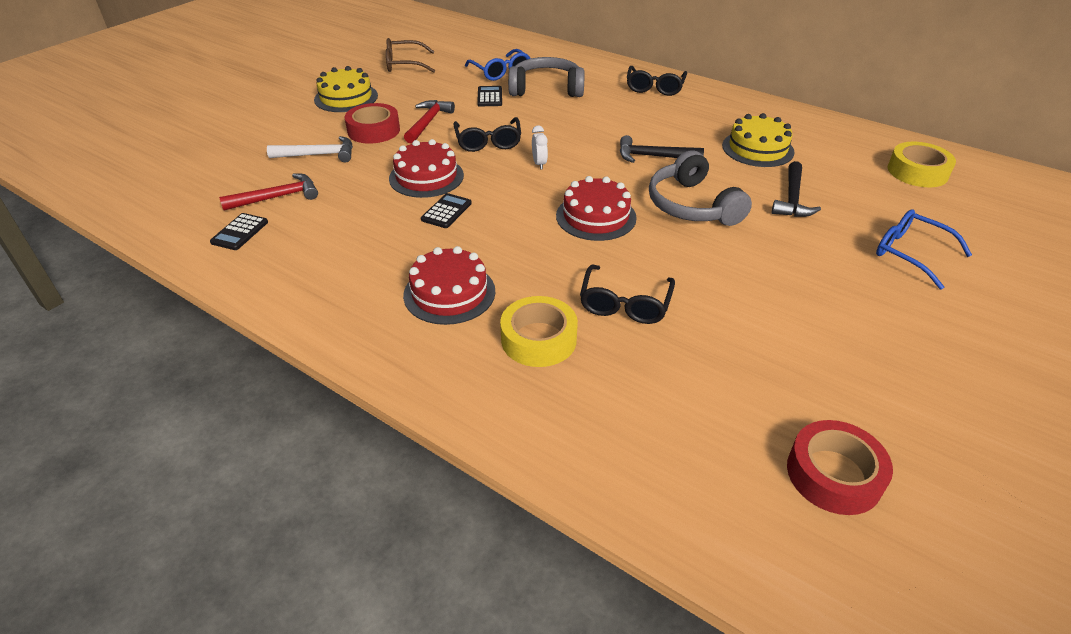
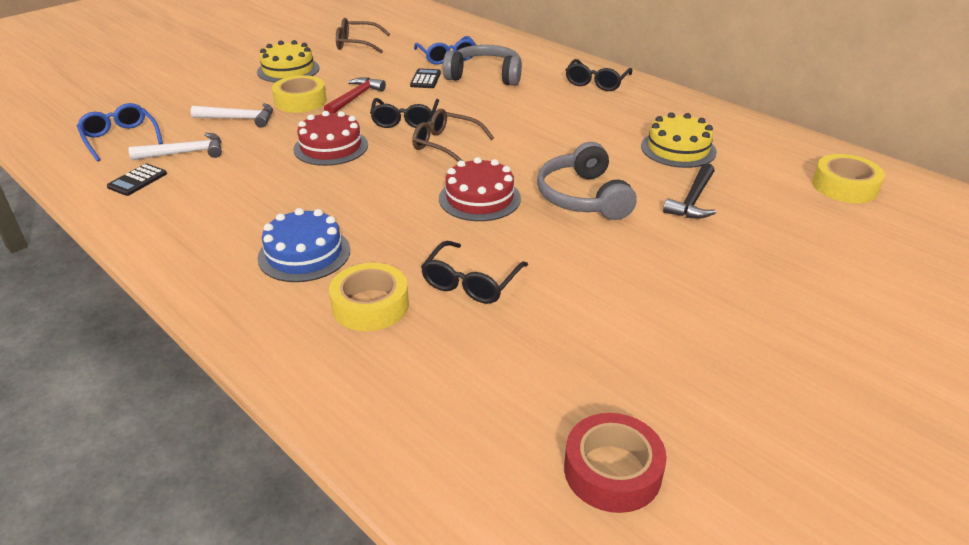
camera: 10 degrees right, 5 degrees down
(277, 197) = (185, 153): red hammer -> white hammer
(374, 130) = (300, 101): red tape -> yellow tape
(446, 211) = (335, 180): black calculator -> none
(449, 293) = (304, 254): red cake -> blue cake
(539, 164) = (446, 144): white clock -> brown glasses
(653, 156) = (564, 147): black hammer -> none
(910, 254) = (798, 266): blue glasses -> blue glasses (120, 138)

